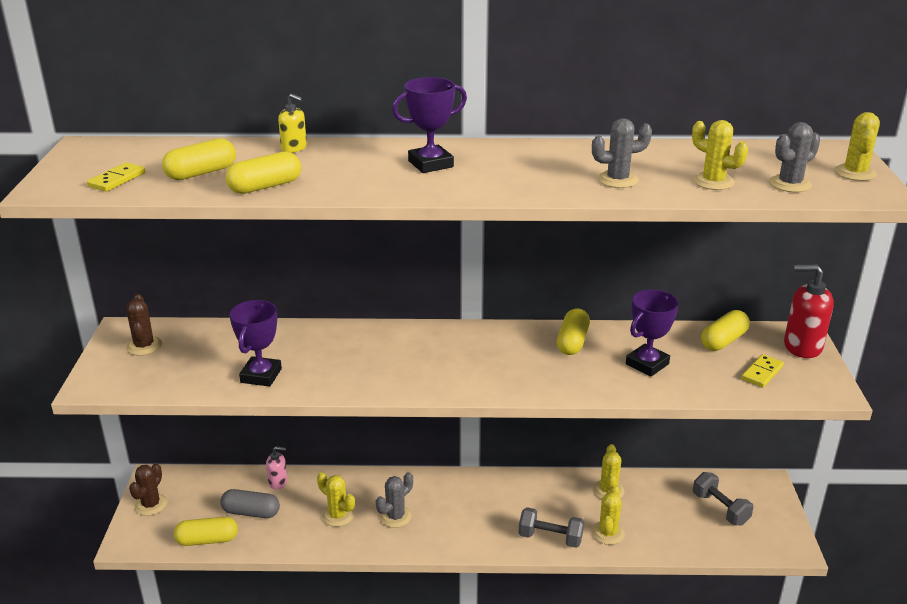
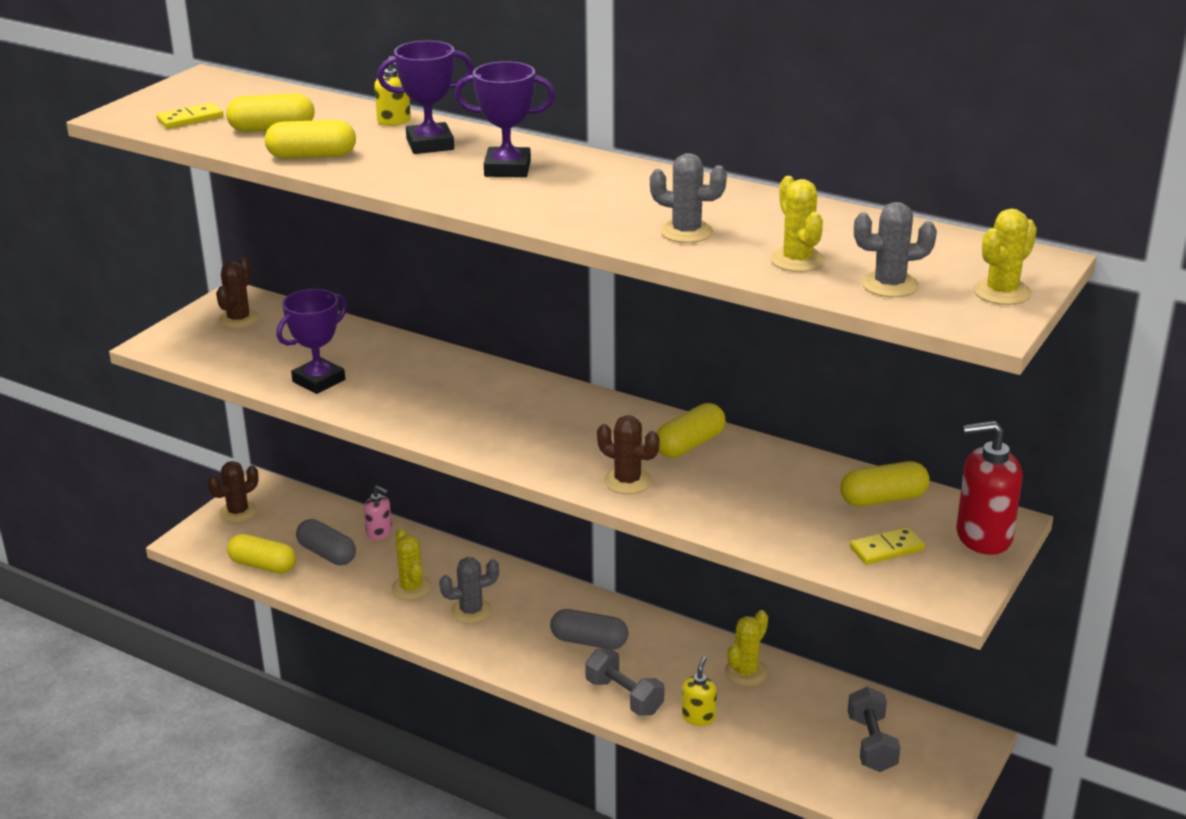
camera: 30 degrees right, 0 degrees up
(494, 508) = (589, 641): none -> grey capsule
(561, 380) = (627, 481): none -> brown cactus
(608, 533) = (698, 717): yellow cactus -> yellow soap dispenser
(647, 364) = (751, 495): purple trophy -> purple trophy (430, 144)
(802, 346) = (983, 536): red soap dispenser -> red soap dispenser turned 45 degrees counterclockwise

